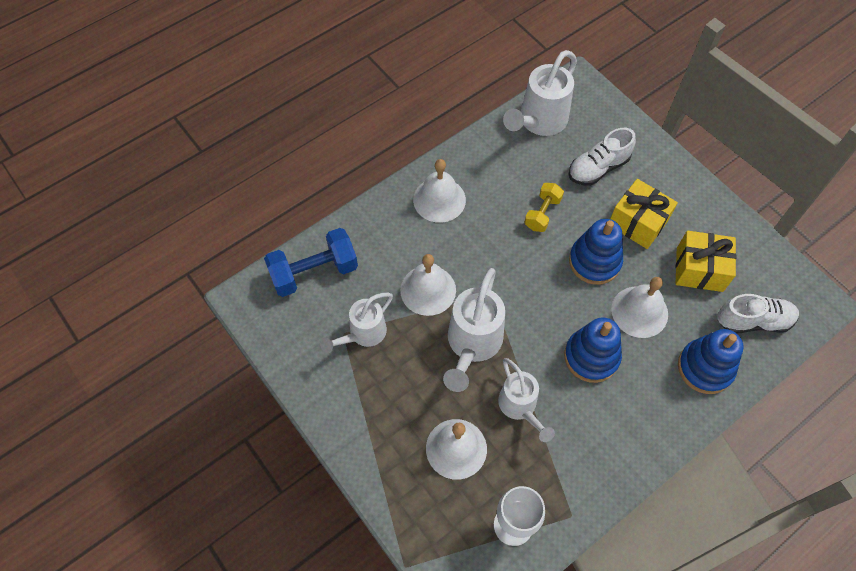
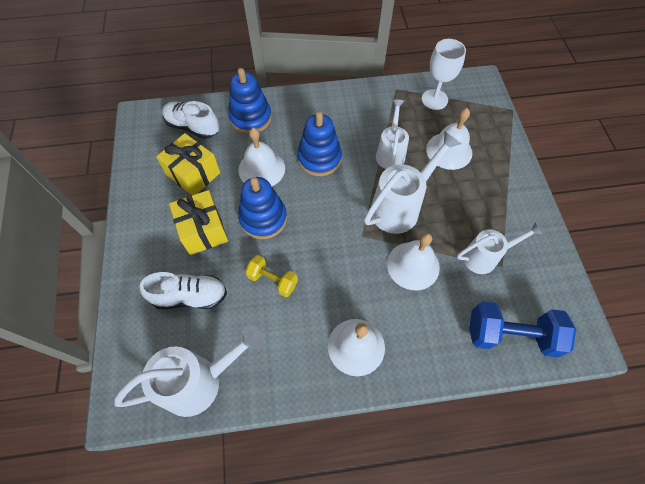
camera: 150 degrees left, 0 degrees up
(542, 213) = (273, 280): yellow dumbbell -> yellow dumbbell turned 60 degrees clockwise

